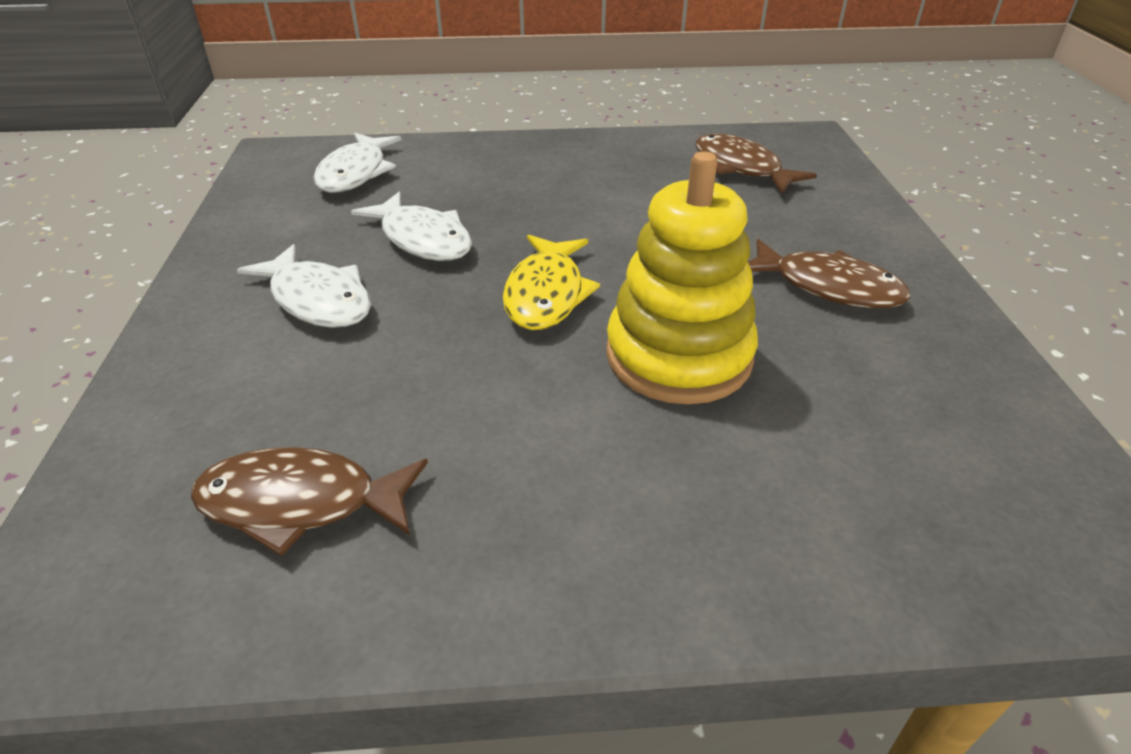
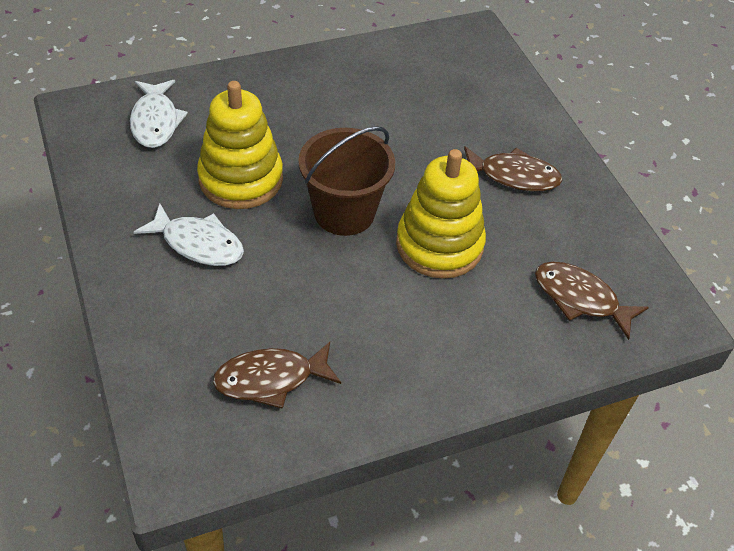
camera: 20 degrees left, 10 degrees up
(423, 239) = (241, 179): white fish -> yellow stacking toy
(546, 294) = (344, 212): yellow fish -> brown bucket
(741, 168) = (435, 73): brown fish -> brown fish (580, 299)

